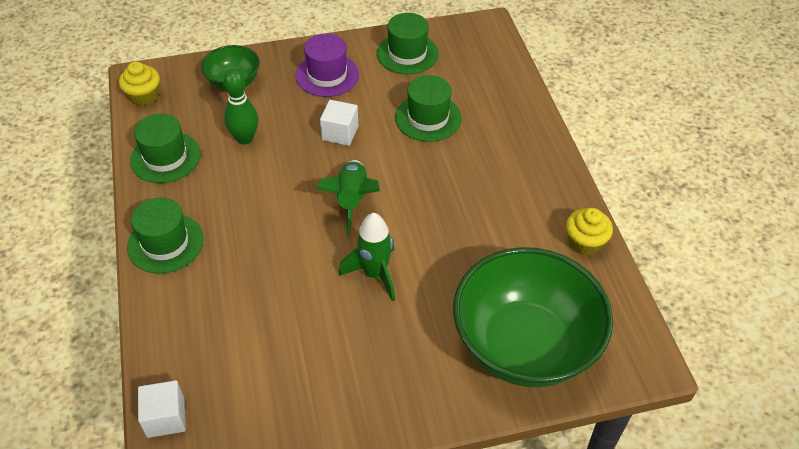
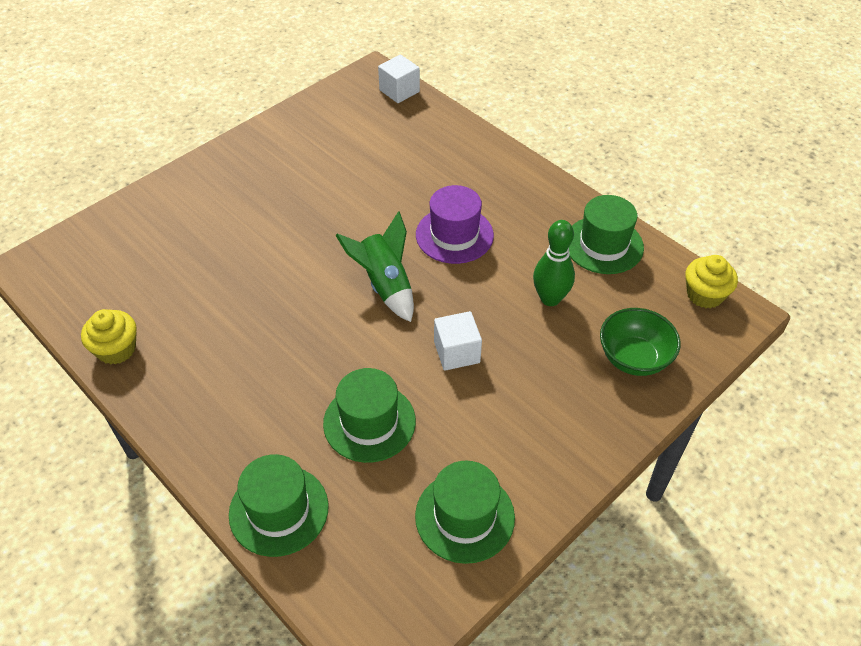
camera: 150 degrees right, 0 degrees up
(165, 243) = (518, 180): green hat -> green hat (279, 510)
(327, 75) = (538, 424): purple hat -> purple hat (454, 235)
(375, 274) = (315, 232): green rocket -> none
(524, 345) = (149, 234): green bowl -> none

